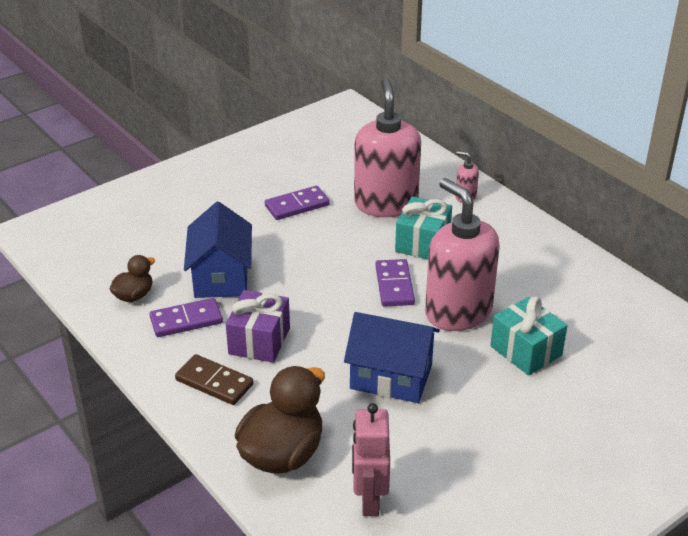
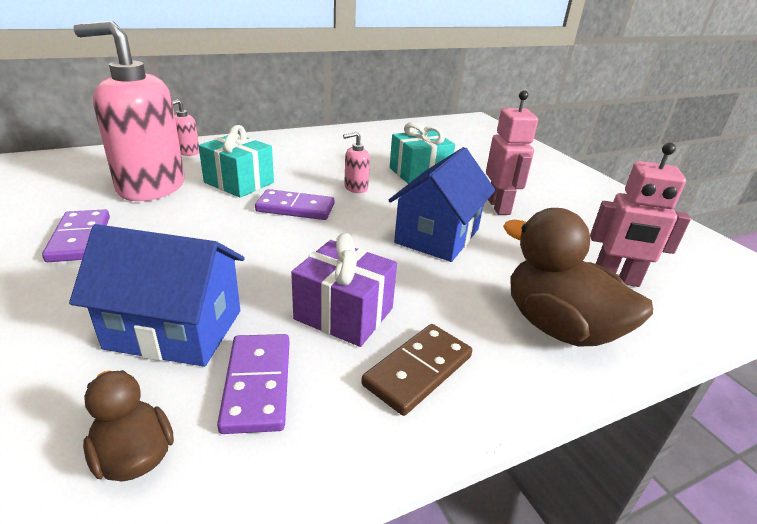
camera: 80 degrees left, 5 degrees down
(458, 312) = (355, 188): pink soap dispenser -> pink soap dispenser, size x0.41
(478, 418) = (499, 207): none -> pink robot

